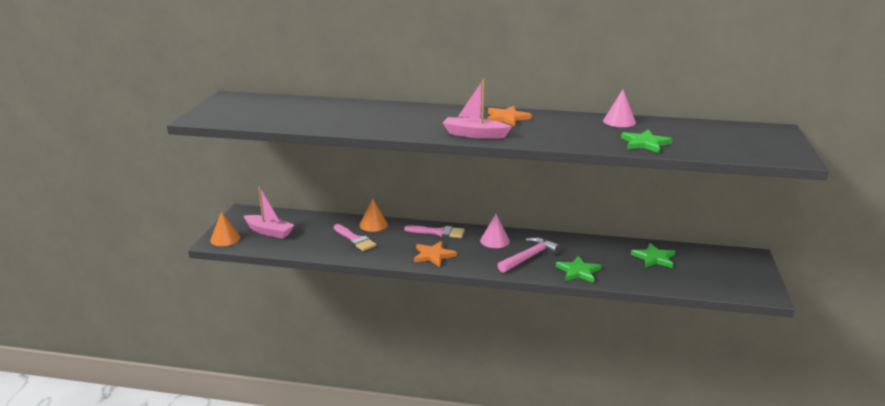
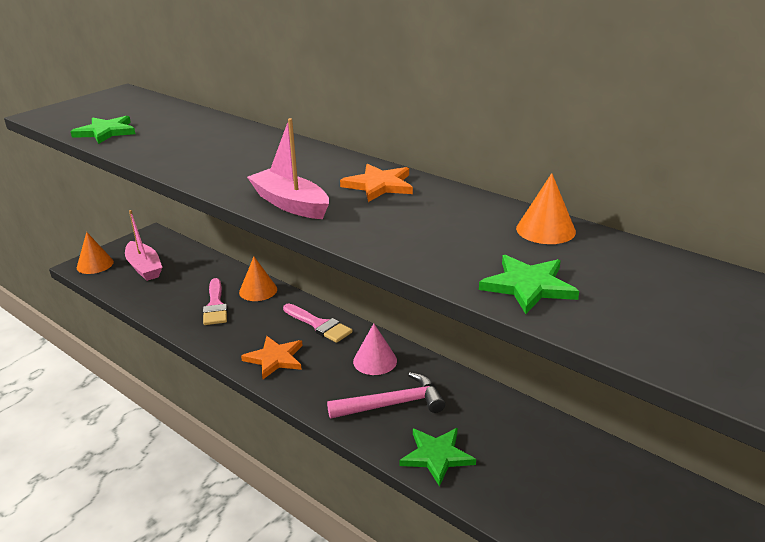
camera: 30 degrees right, 5 degrees up
(619, 121) = (545, 230): pink cone -> orange cone
(654, 258) = (583, 475): green star -> green star (106, 132)

